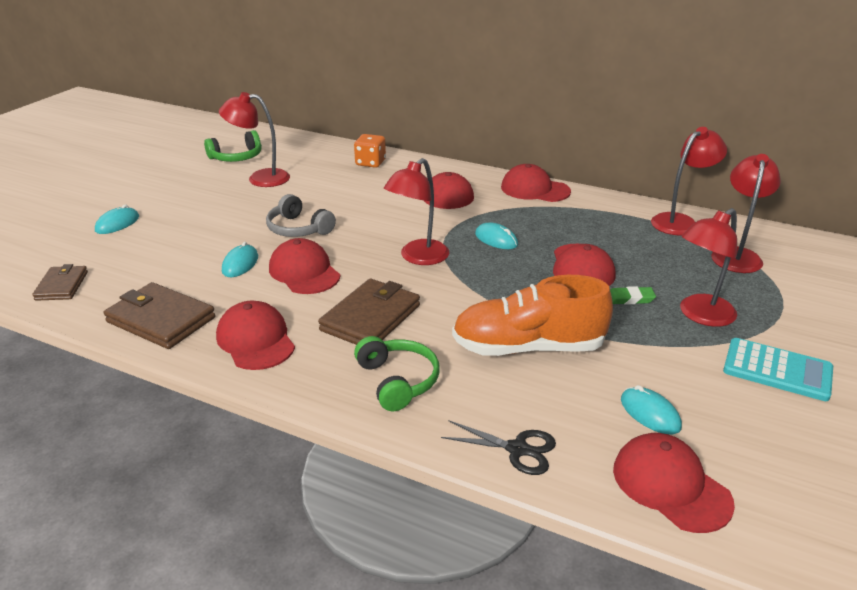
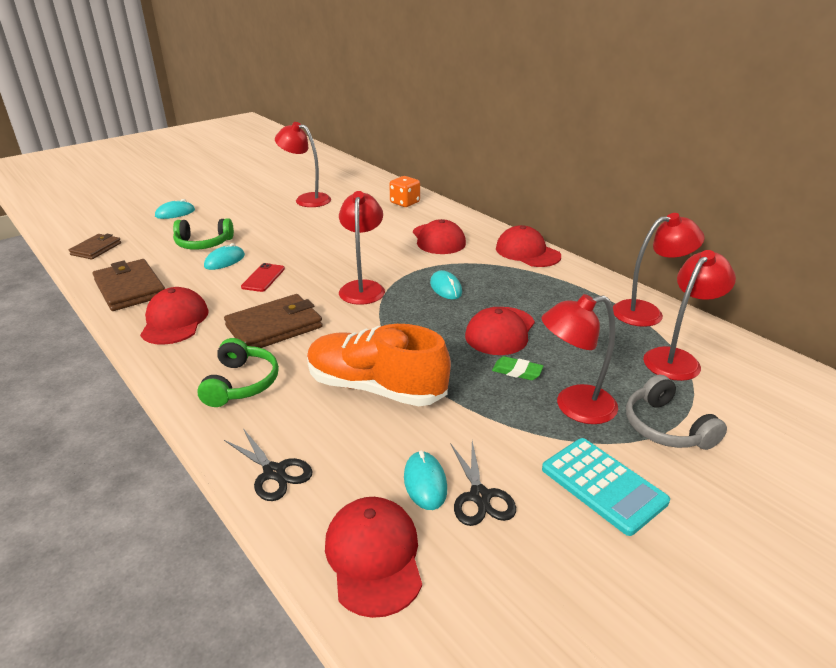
camera: 25 degrees right, 0 degrees up
(237, 157) = (306, 180): green headphones -> green headphones (203, 244)
(298, 229) = (294, 243): grey headphones -> grey headphones (666, 427)
(304, 272) = (263, 278): red cap -> red phone
(418, 257) = (363, 287): red lamp -> red lamp turned 120 degrees clockwise
(701, 409) = (480, 496): none -> black scissors

